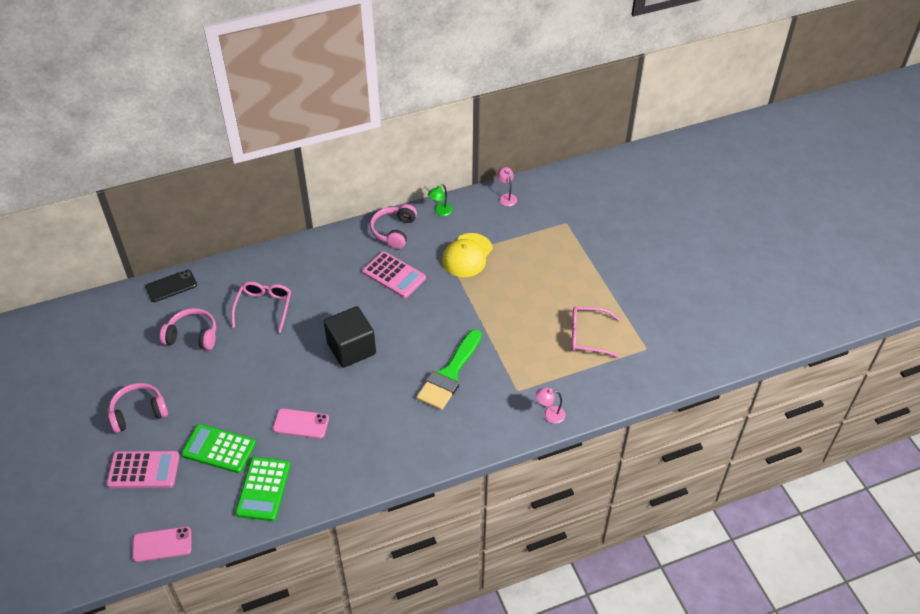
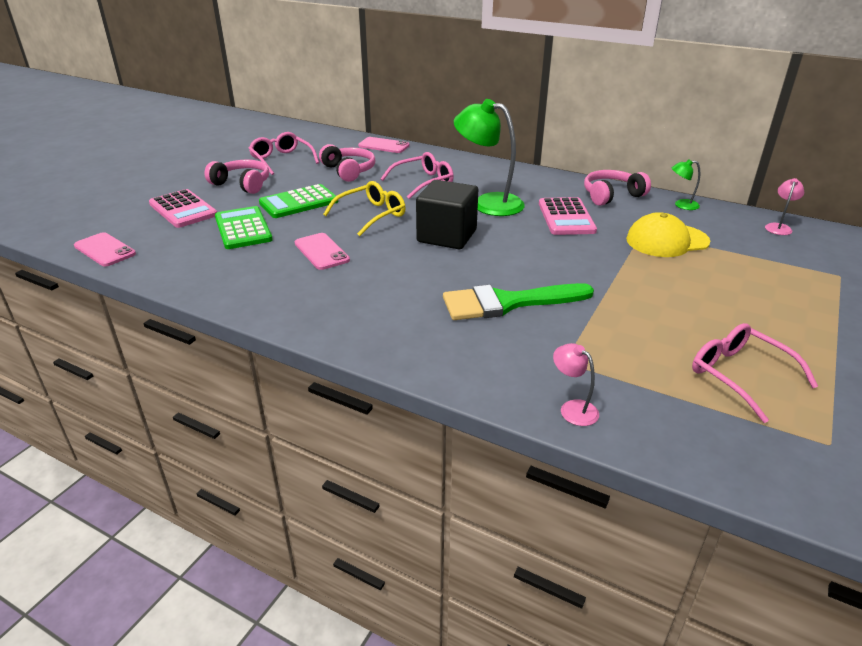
camera: 50 degrees right, 15 degrees down
(119, 364) = (281, 160): none -> pink glasses
(171, 286) = (384, 146): black phone -> pink phone
(263, 489) = (219, 268): green calculator -> green calculator (299, 202)
(280, 368) = (371, 215): none -> yellow glasses
(333, 297) = (488, 203): none -> green lamp

